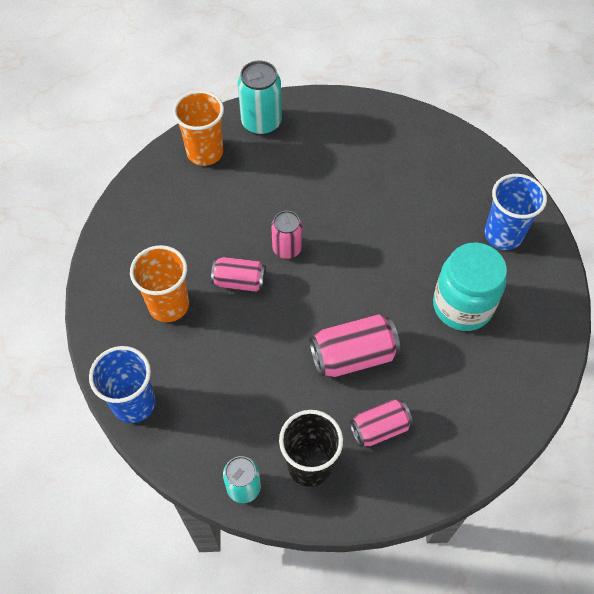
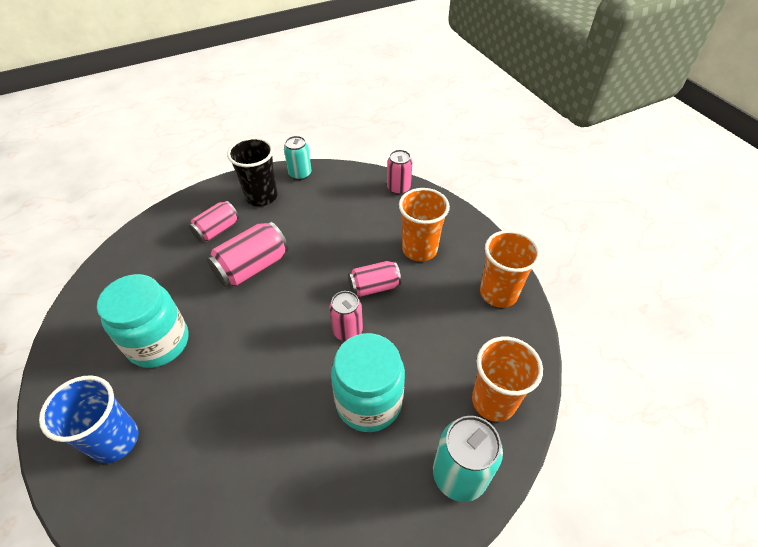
camera: 155 degrees right, 10 degrees down
(130, 229) = (498, 293): none -> orange cup
(134, 403) = (398, 188): blue cup -> pink can
(298, 187) = (369, 402): none -> turquoise jar

